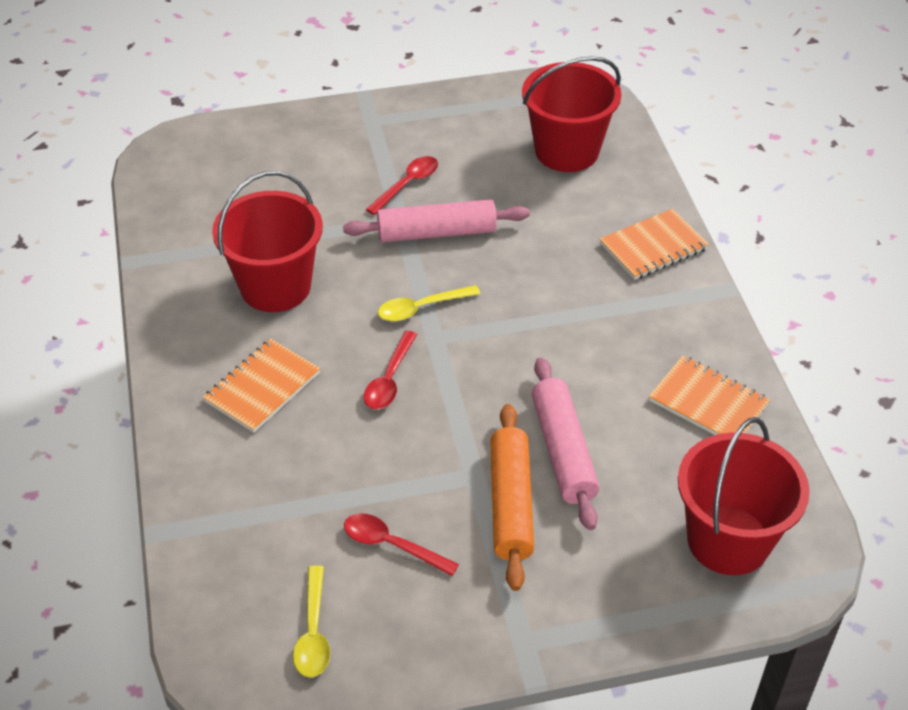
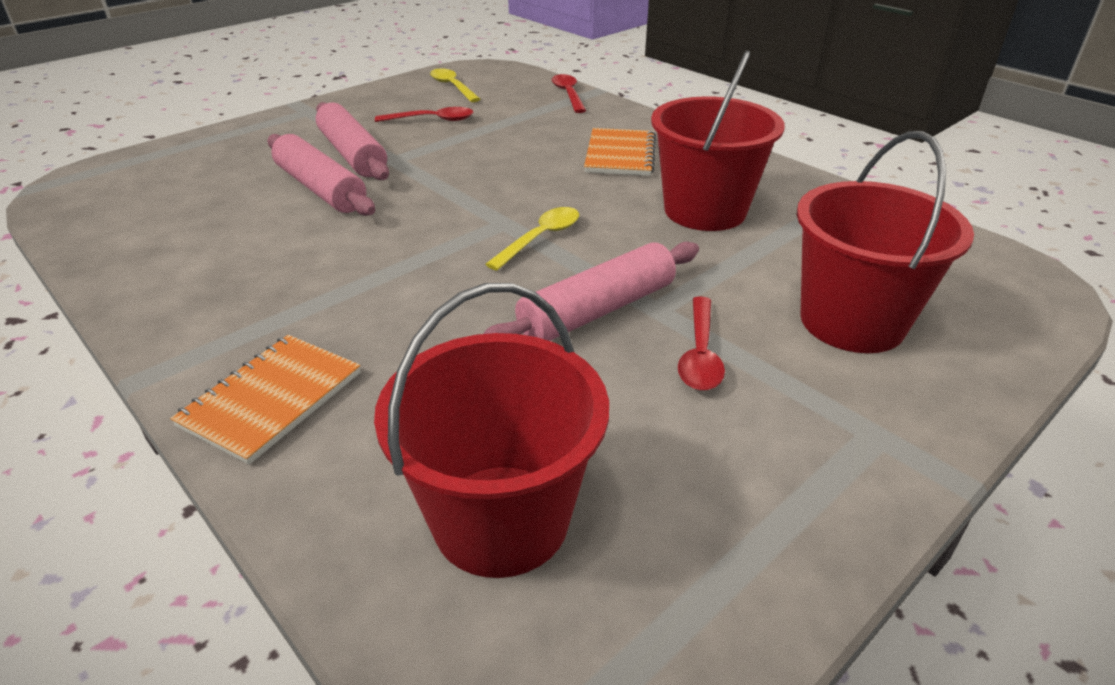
camera: 150 degrees right, 10 degrees down
(389, 379) = (518, 186): red spoon -> red spoon (568, 94)
(510, 504) = (353, 154): orange rolling pin -> pink rolling pin
(708, 402) = (168, 257): orange notebook -> none
(728, 540) = (146, 181): red bucket -> red bucket (852, 321)

